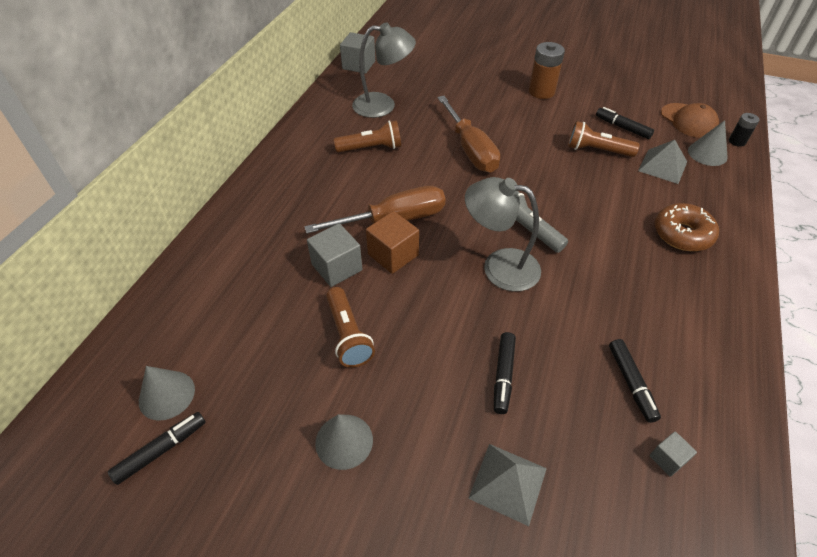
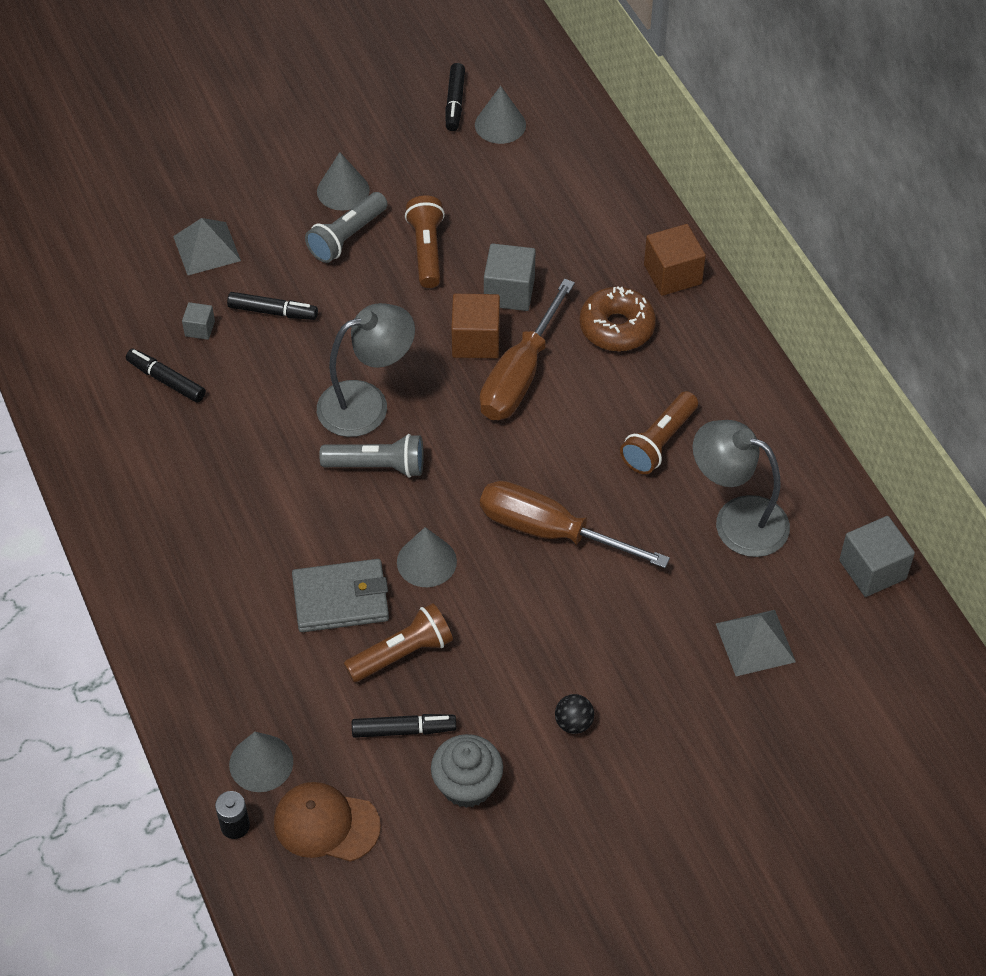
camera: 135 degrees right, 5 degrees up
(243, 210) = (672, 274): none -> brown cube
(348, 335) = (426, 250): brown flashlight -> brown flashlight turned 60 degrees clockwise
(383, 105) = (737, 520): grey lamp -> grey lamp turned 75 degrees clockwise
(388, 393) = (347, 237): none -> grey flashlight
(503, 375) = (273, 312): black marker -> black marker turned 135 degrees clockwise
(541, 92) = (573, 723): brown battery -> black ball
(546, 174) = (426, 561): none -> grey cone
(609, 99) = (467, 785): none -> grey cupcake
(609, 187) = (340, 599): none -> grey wallet
(662, 166) = (303, 689): grey pyramid -> grey pyramid (755, 642)
(667, 459) = (103, 343): grey cube -> grey cube (200, 328)
(682, 234) = (215, 586): brown donut -> brown donut (617, 327)

